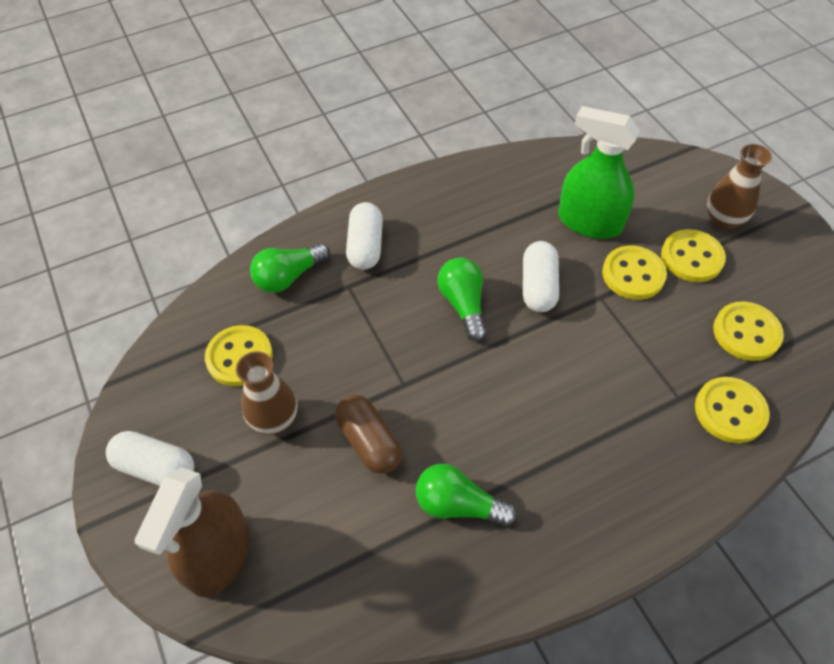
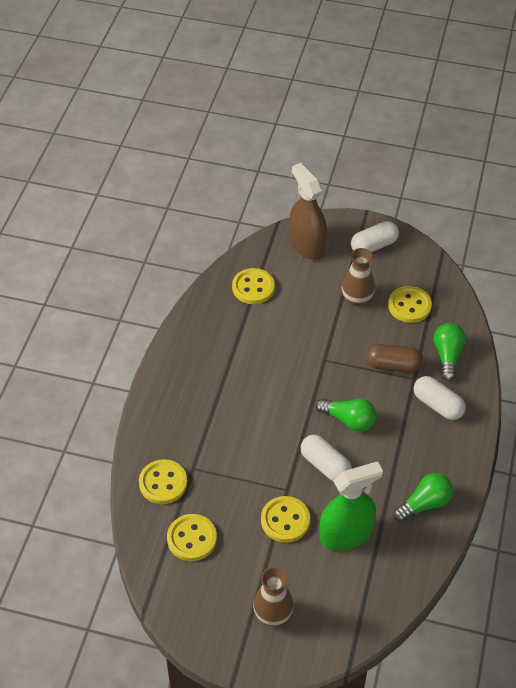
camera: 130 degrees right, 5 degrees down
(369, 442) = (307, 325): brown capsule -> brown capsule (393, 365)
(458, 504) = (241, 336): green light bulb -> green light bulb (424, 504)
(691, 257) = (265, 564): yellow button -> yellow button (253, 287)

